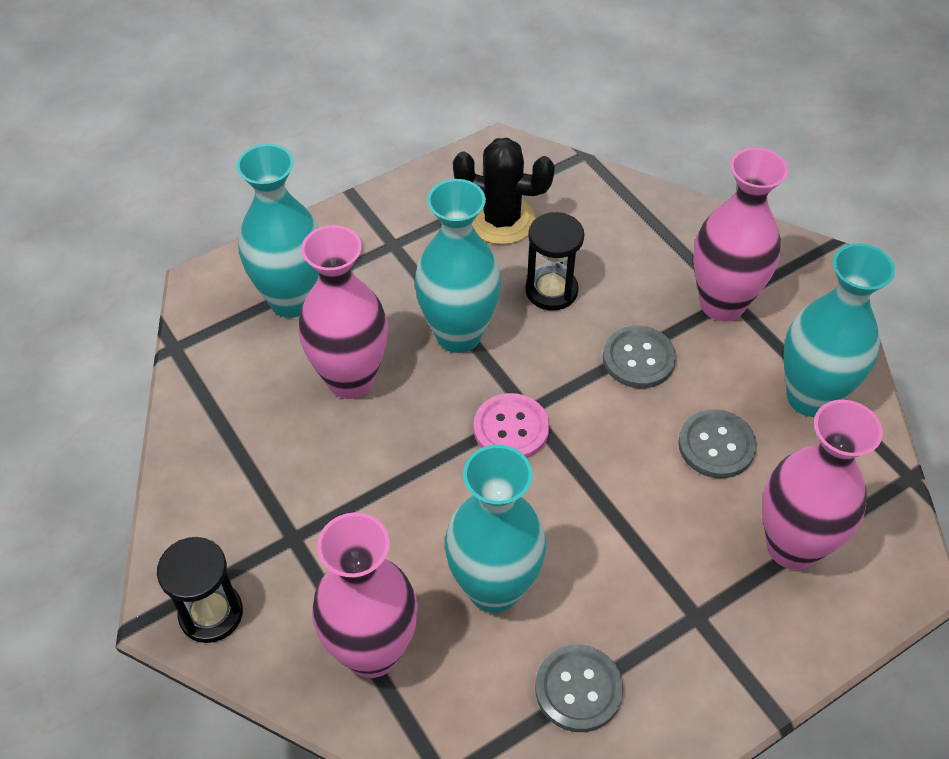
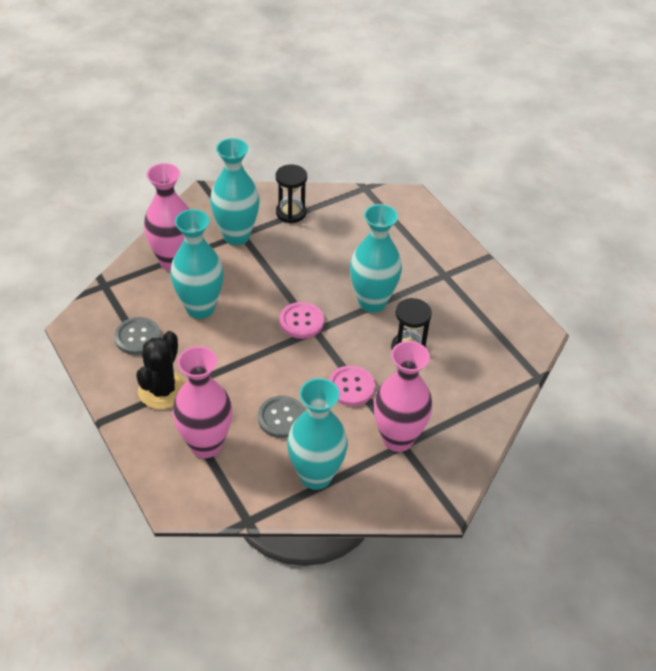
camera: 90 degrees right, 5 degrees down
(211, 613) = (204, 207): black hourglass -> black hourglass (291, 213)
(292, 300) = (398, 231): turquoise vase -> turquoise vase (236, 236)
(350, 380) = (340, 255): pink vase -> none
(501, 220) = (469, 327): black cactus -> black cactus (162, 390)
(638, 359) = (351, 387): grey button -> pink button

